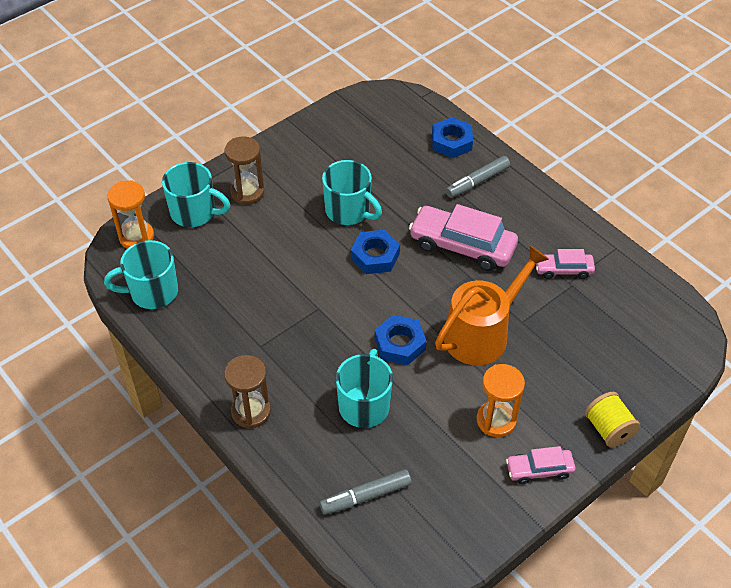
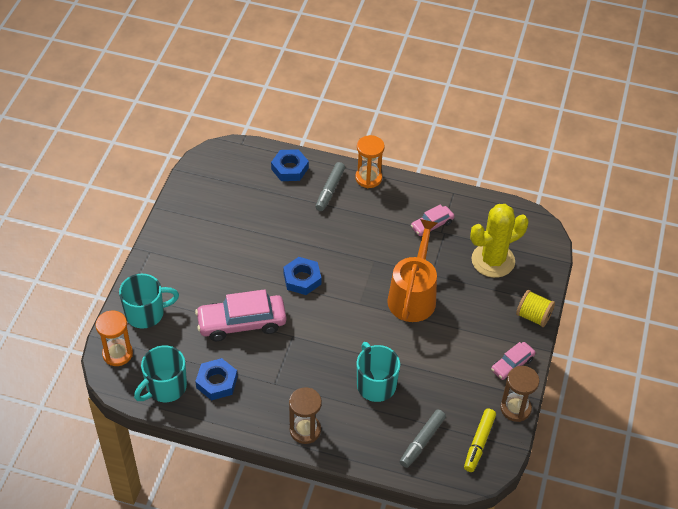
camera: 35 degrees left, 0 degrees up
(247, 192) = (173, 278): brown hourglass -> brown hourglass (515, 408)
(349, 211) = (258, 255): turquoise mug -> none
(400, 344) = (366, 331): blue nut -> blue nut (216, 382)
(429, 536) = (479, 443): none -> yellow marker
(462, 246) = (355, 242): pink car -> pink car (241, 323)
(496, 420) = (464, 348): orange hourglass -> orange hourglass (368, 178)
(606, 342) = (493, 260): none -> yellow cactus

